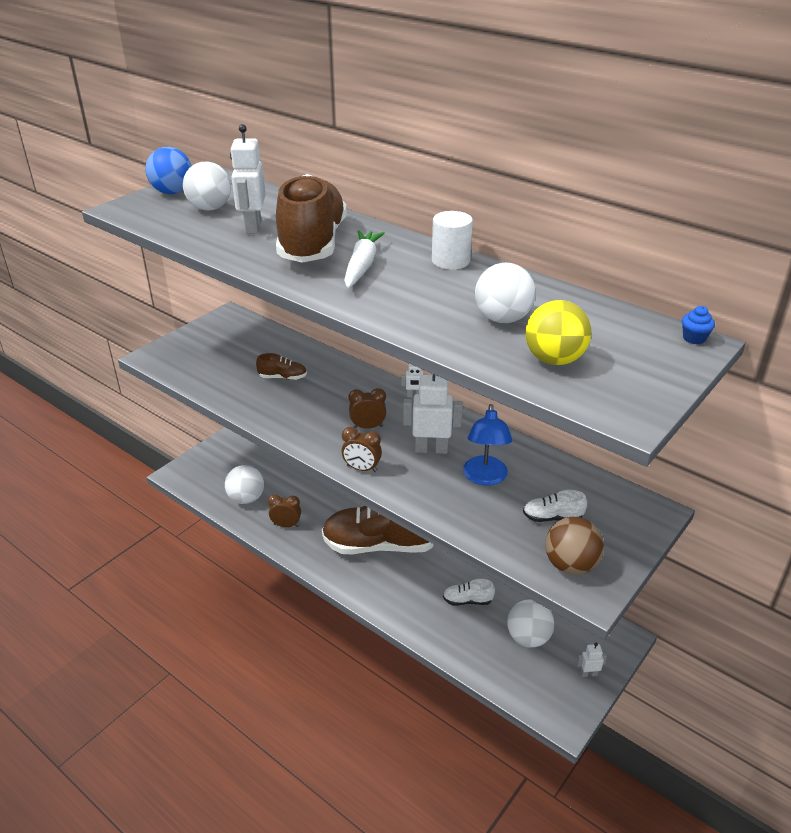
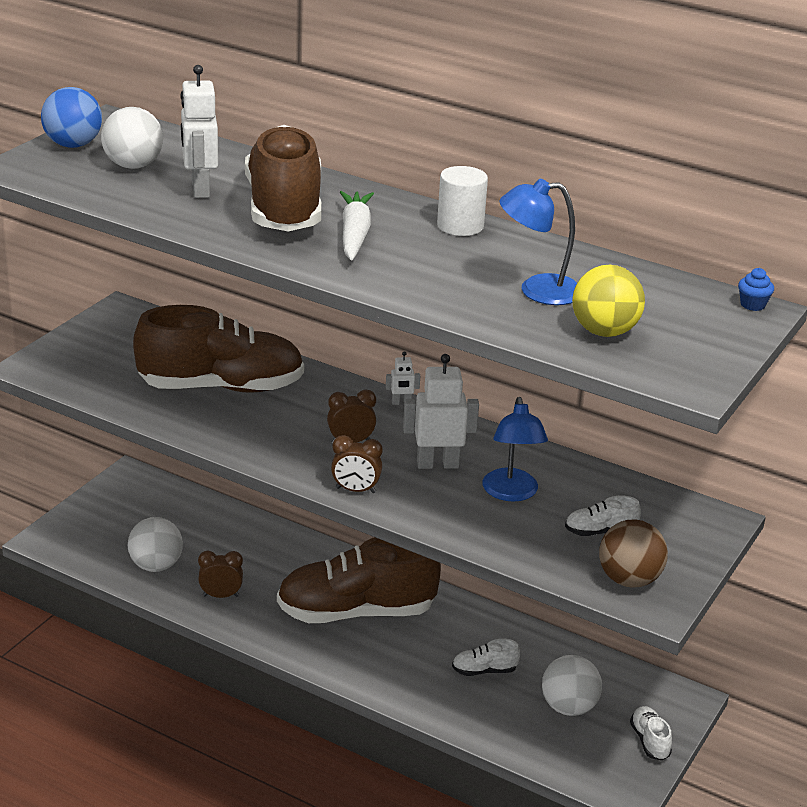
camera: 10 degrees left, 5 degrees down
(282, 377) = (221, 387): brown shoe -> brown shoe, size x2.49
(502, 319) = (537, 290): white ball -> blue lamp
(588, 673) = (649, 741): white robot -> white shoe

